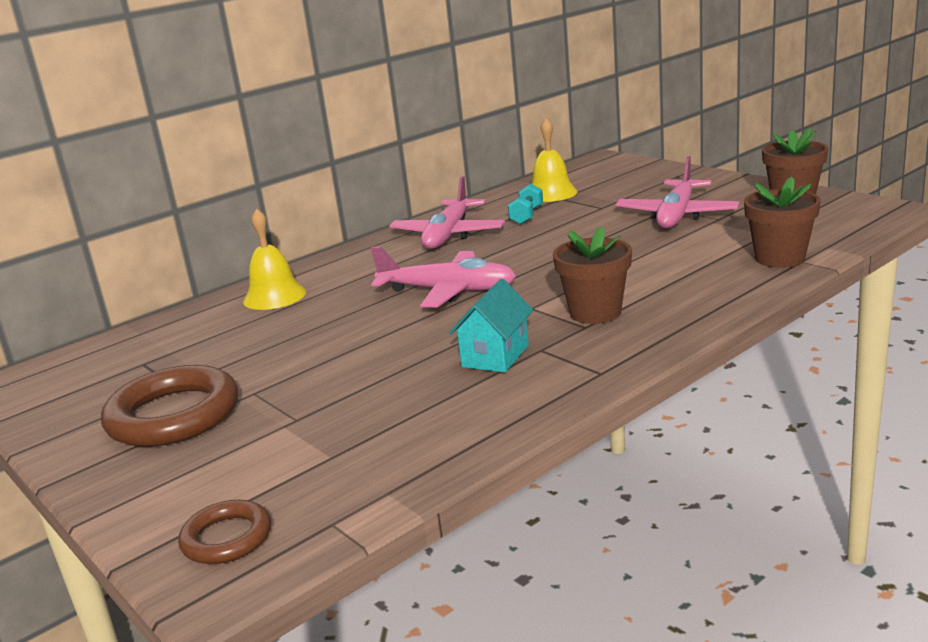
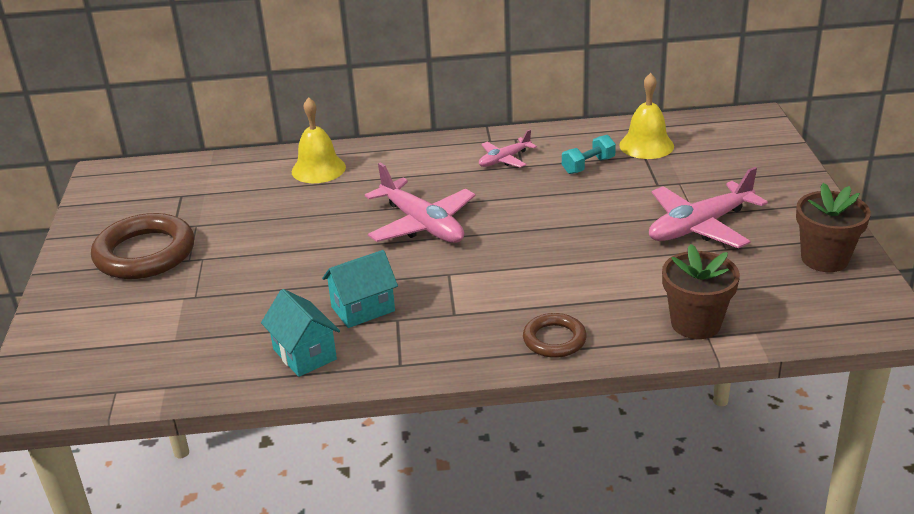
camera: 35 degrees right, 10 degrees up
(227, 538) = (62, 368): brown ring -> brown ring (554, 339)
(448, 235) = (504, 159): pink plane -> pink plane, size x0.55
(496, 405) = (304, 354): none -> turquoise house
(595, 312) = (480, 304): brown flower pot -> none

